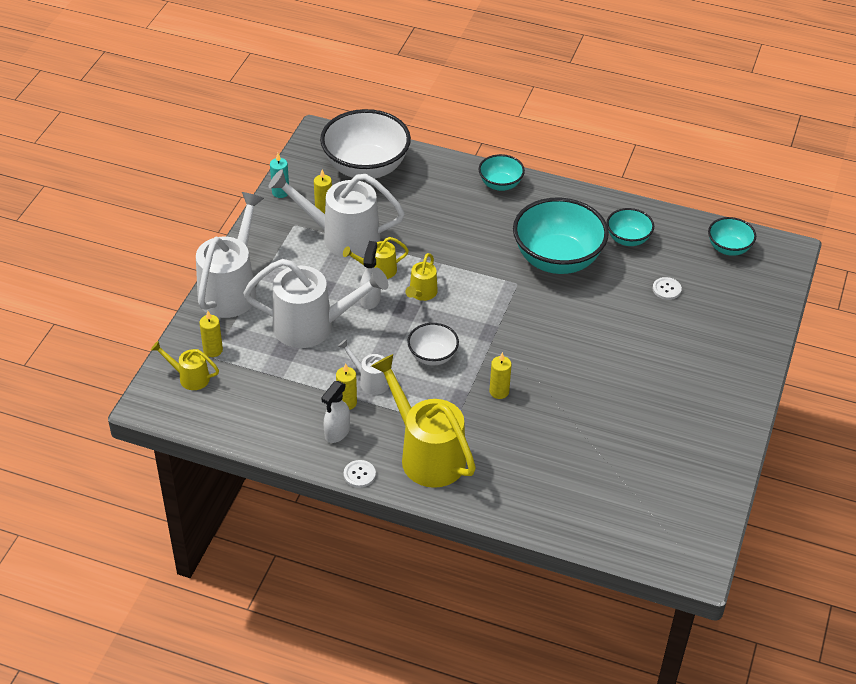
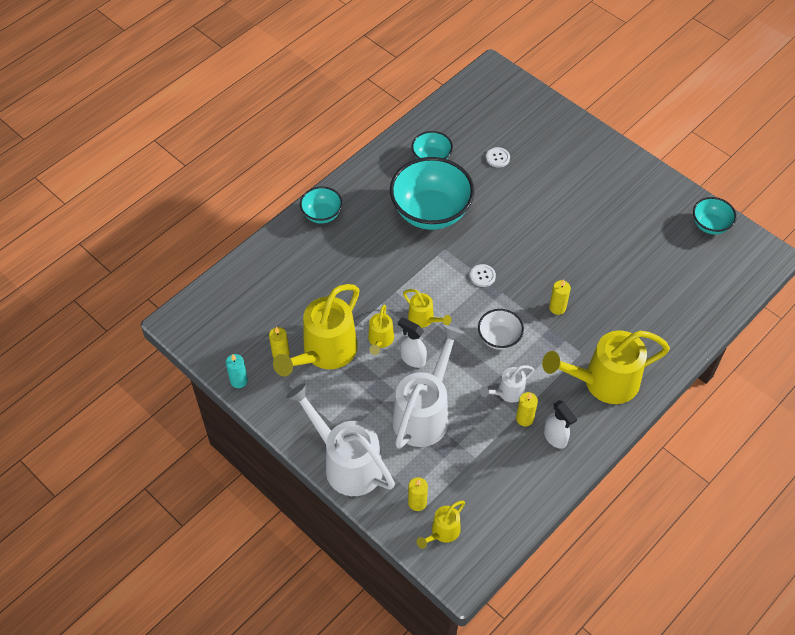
camera: 65 degrees left, 10 degrees up
(342, 237) = (324, 353): white watering can -> yellow watering can
(359, 474) = (606, 437): white button -> white button (482, 276)
(366, 168) = (244, 303): white bowl -> none
(728, 248) = (473, 103): turquoise bowl -> turquoise bowl (710, 225)

